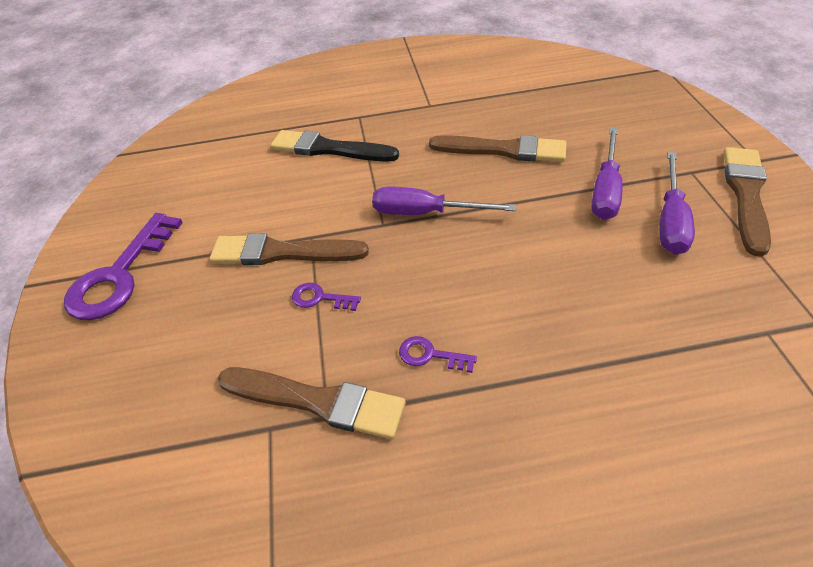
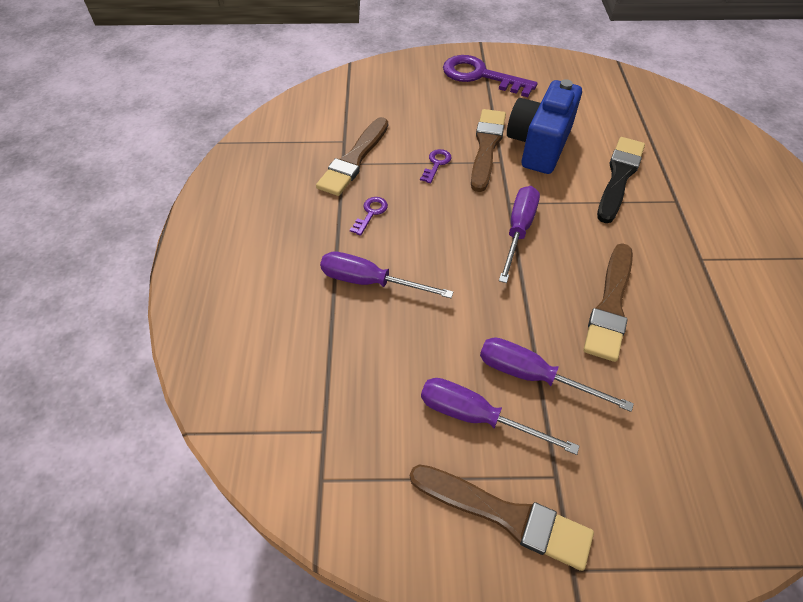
camera: 95 degrees right, 5 degrees up
(279, 207) = (539, 145): none -> blue camera
(549, 332) = (370, 282): none -> purple screwdriver

